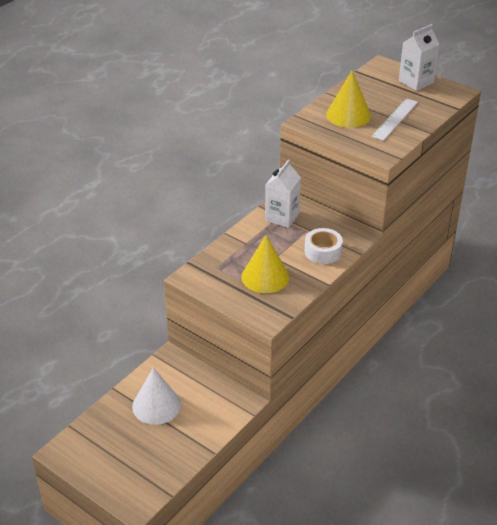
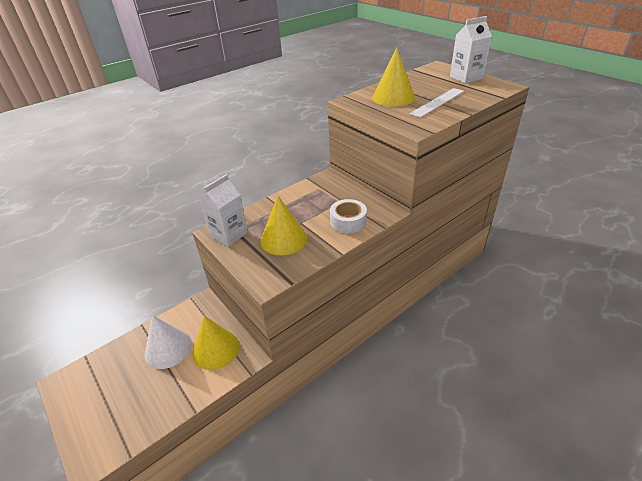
camera: 15 degrees right, 0 degrees up
(208, 399) = (216, 349): none -> yellow cone
(282, 217) = (322, 188): white carton -> white carton (229, 234)

